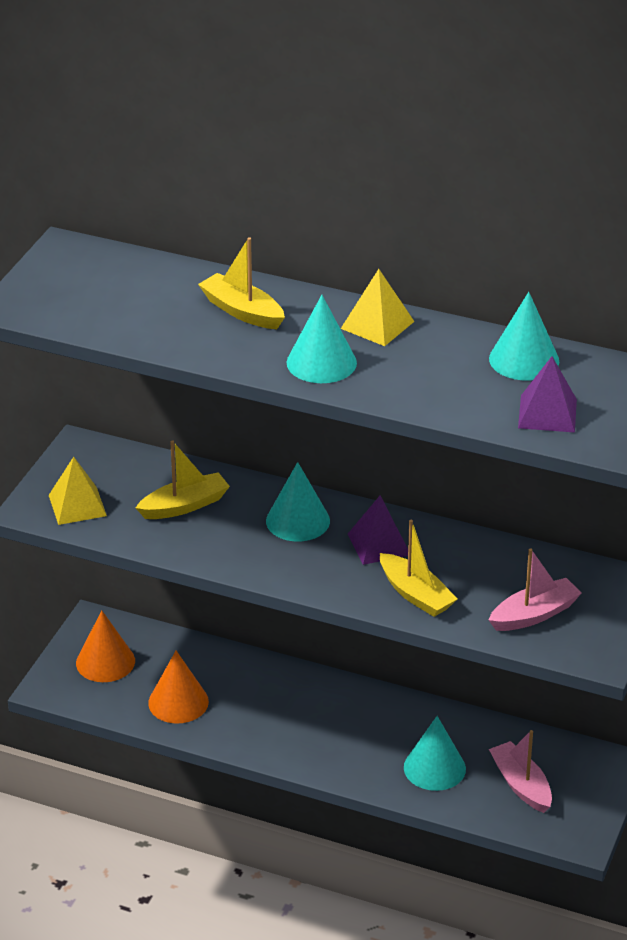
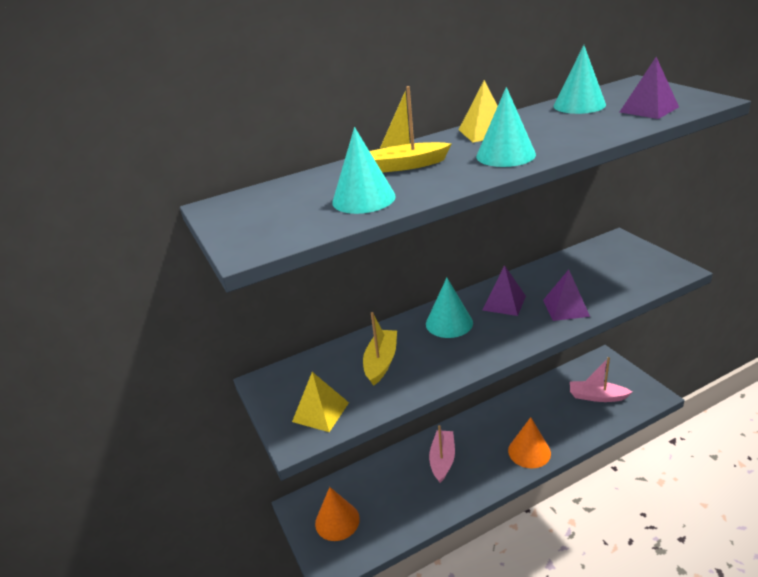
camera: 45 degrees left, 5 degrees down
(178, 702) = (407, 504): orange cone -> orange cone (529, 451)
(415, 594) = (565, 308): yellow boat -> purple pyramid
(434, 768) = (558, 422): turquoise cone -> turquoise cone (363, 199)
(534, 614) = (621, 276): pink boat -> pink boat (442, 460)

